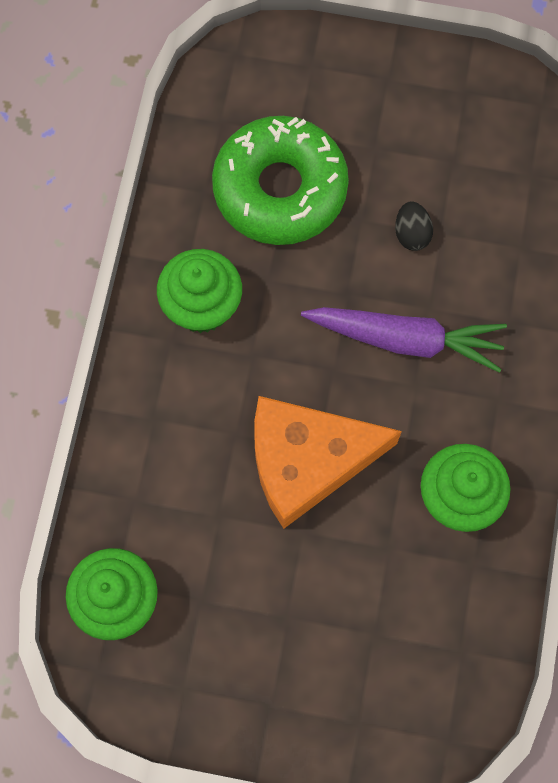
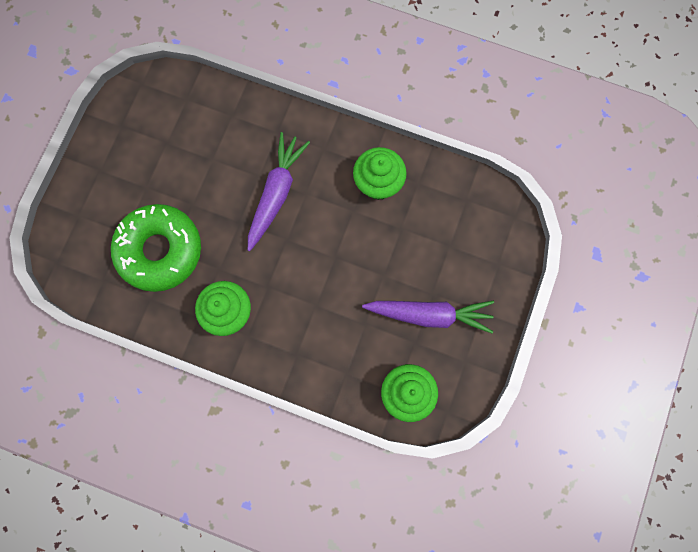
camera: 80 degrees left, 5 degrees up
(251, 617) = (429, 314): none -> purple carrot
(307, 461) = (341, 265): orange cheese -> none
(411, 234) = (208, 176): black egg -> none

